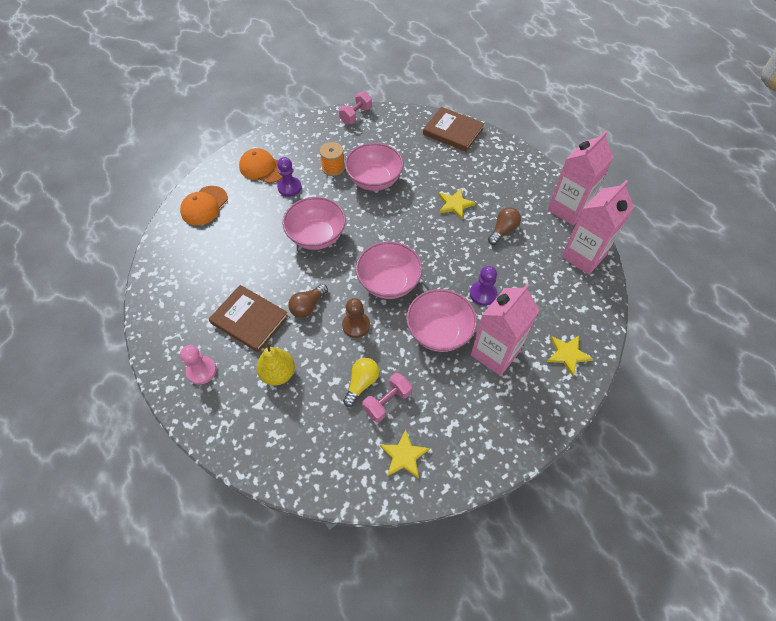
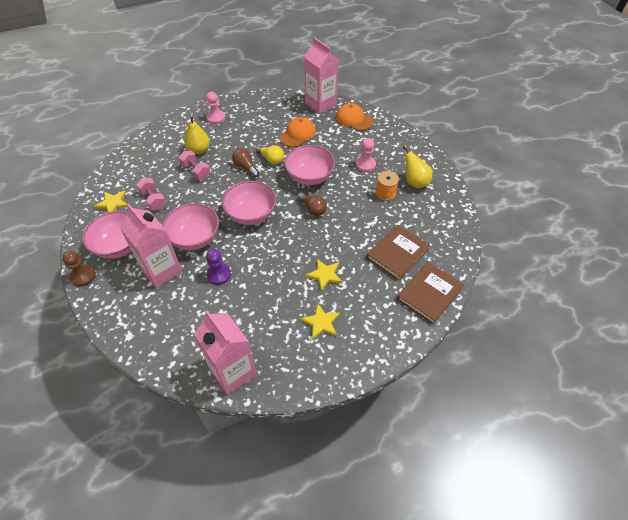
camera: 100 degrees right, 5 degrees down
(249, 320) = (245, 139): brown book -> brown book (397, 253)
(262, 168) = (390, 150): orange cap -> orange cap (297, 134)
(289, 187) = (365, 165): purple pawn -> pink pawn
(313, 146) = (415, 182): none -> yellow pear
(356, 115) = (456, 216): pink dumbbell -> pink dumbbell (196, 171)
(356, 325) = (220, 191): brown pawn -> brown pawn (83, 276)
(361, 383) = (173, 189): yellow light bulb -> yellow light bulb (271, 159)
(374, 180) = (366, 219): pink bowl -> pink bowl (119, 246)
(503, 230) = (283, 307): brown light bulb -> brown light bulb (312, 209)
(567, 354) = (137, 322): yellow star -> yellow star (321, 323)
(568, 209) = (298, 378): pink carton -> pink carton (320, 104)

